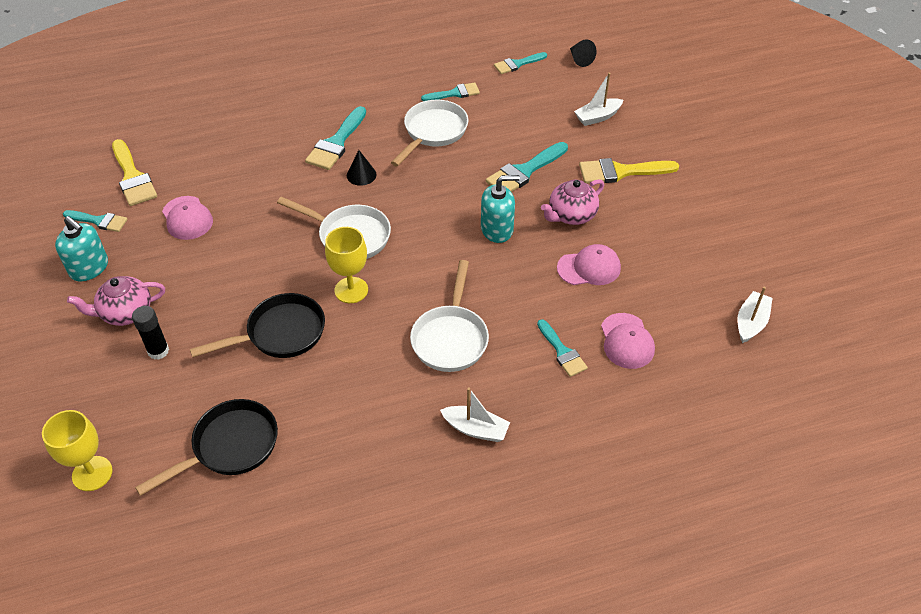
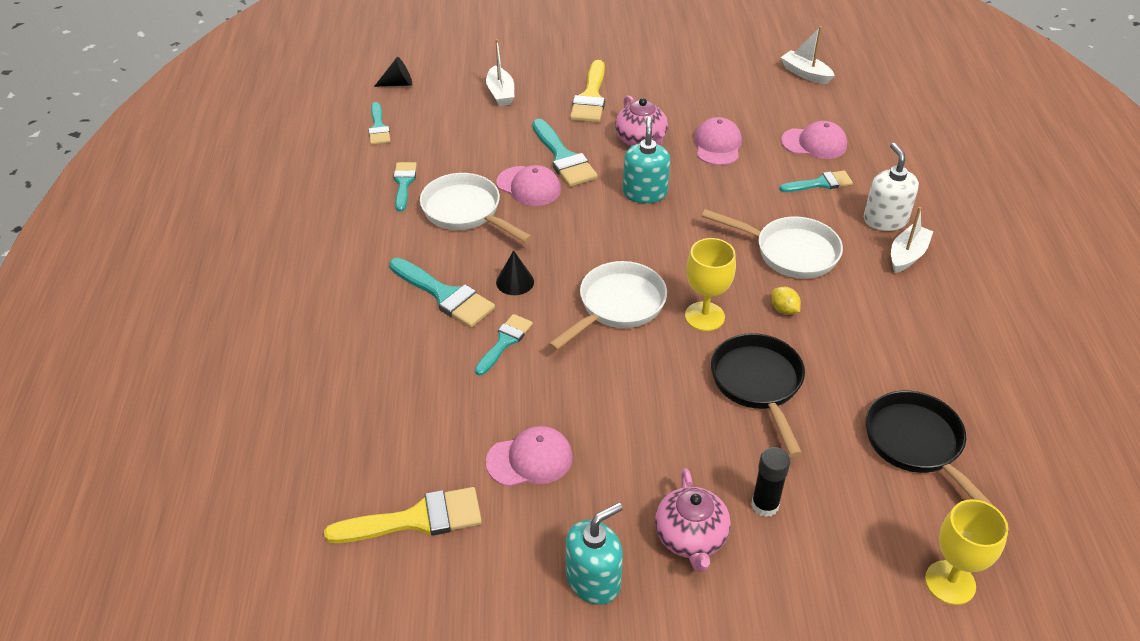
camera: 75 degrees left, 5 degrees down
(99, 221) = (497, 565): turquoise brush -> turquoise brush (505, 342)
(373, 341) = (784, 309): none -> yellow lemon
(477, 159) = (529, 186): none -> pink cap
(524, 408) = (885, 220): none -> white soap dispenser

